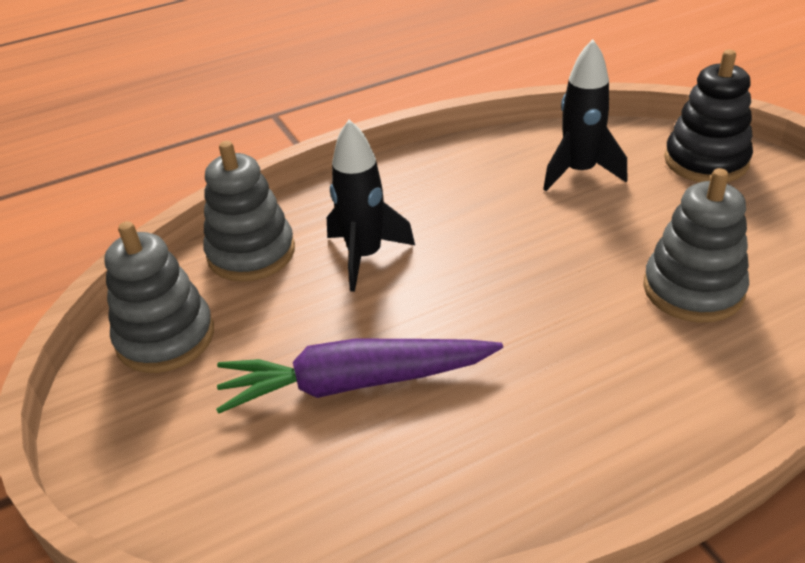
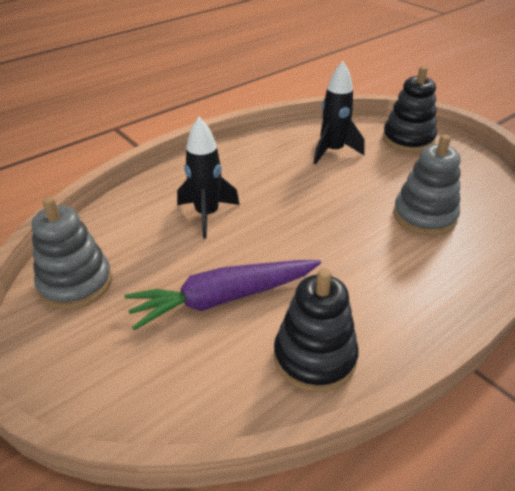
camera: 15 degrees left, 0 degrees up
(251, 253) = (125, 219): grey stacking toy -> none
(459, 486) = (314, 357): none -> black stacking toy

